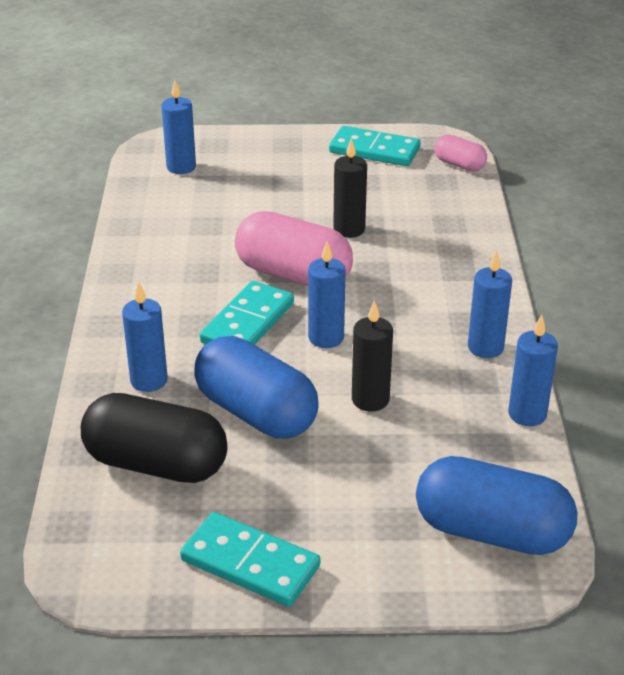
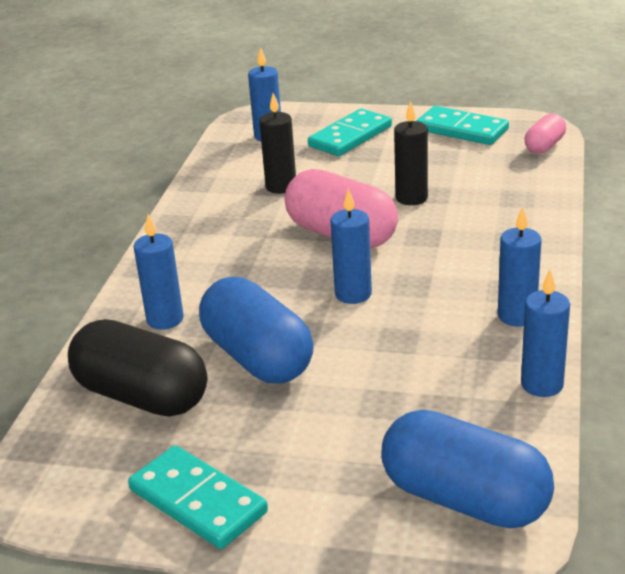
camera: 15 degrees right, 5 degrees down
(248, 323) = (280, 275): turquoise domino -> turquoise domino (350, 136)
(370, 400) = (378, 356): black candle -> black candle (281, 187)
(459, 164) = (544, 146): pink capsule -> pink capsule turned 75 degrees clockwise

